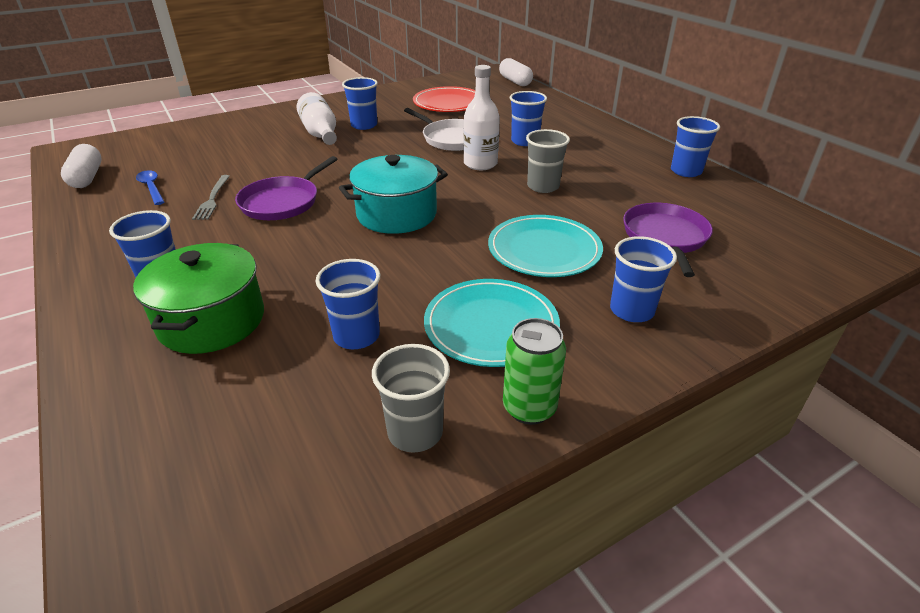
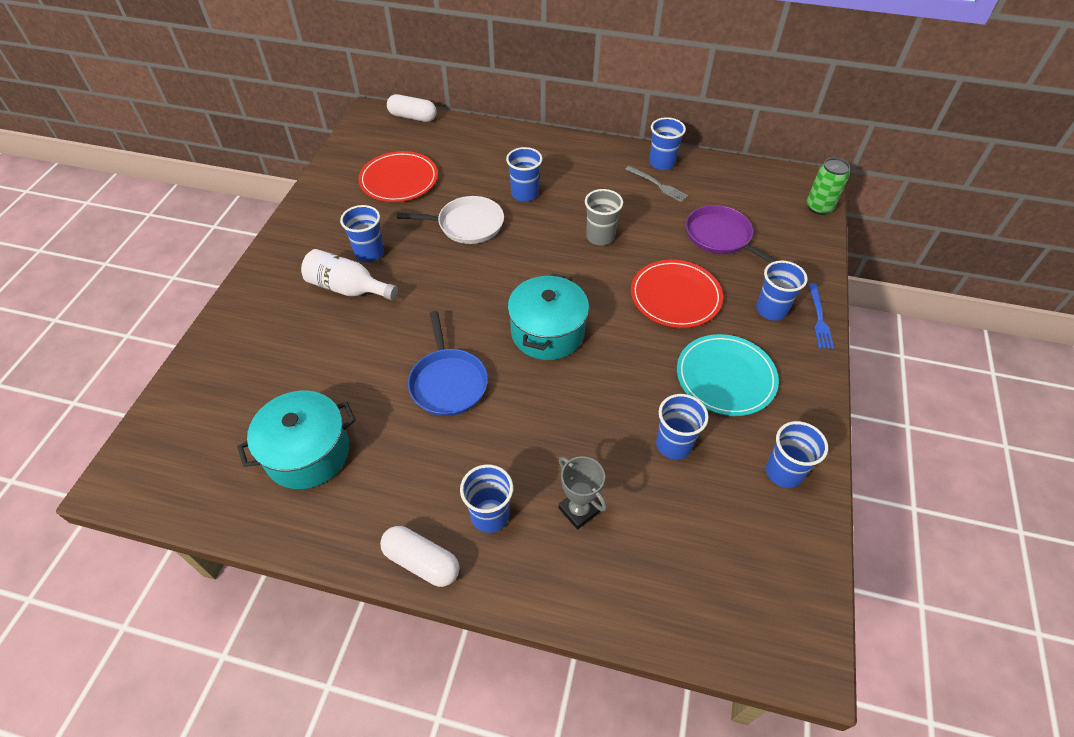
camera: 45 degrees left, 15 degrees up
(87, 177) = (217, 491): white capsule -> white capsule (421, 562)
(151, 188) = (308, 453): blue spoon -> turquoise pot
(212, 199) = (386, 422): grey fork -> grey fork (657, 185)
(212, 320) = (579, 510): green pot -> grey trophy
(282, 202) = (448, 382): purple pan -> blue pan
(415, 432) = (784, 472): grey cup -> blue cup
(480, 164) = (529, 240): white bottle -> none
(529, 408) = (807, 413): green can -> green can (819, 207)
(544, 250) = (675, 296): turquoise plate -> red plate
(682, 348) = (819, 318): none -> blue fork

